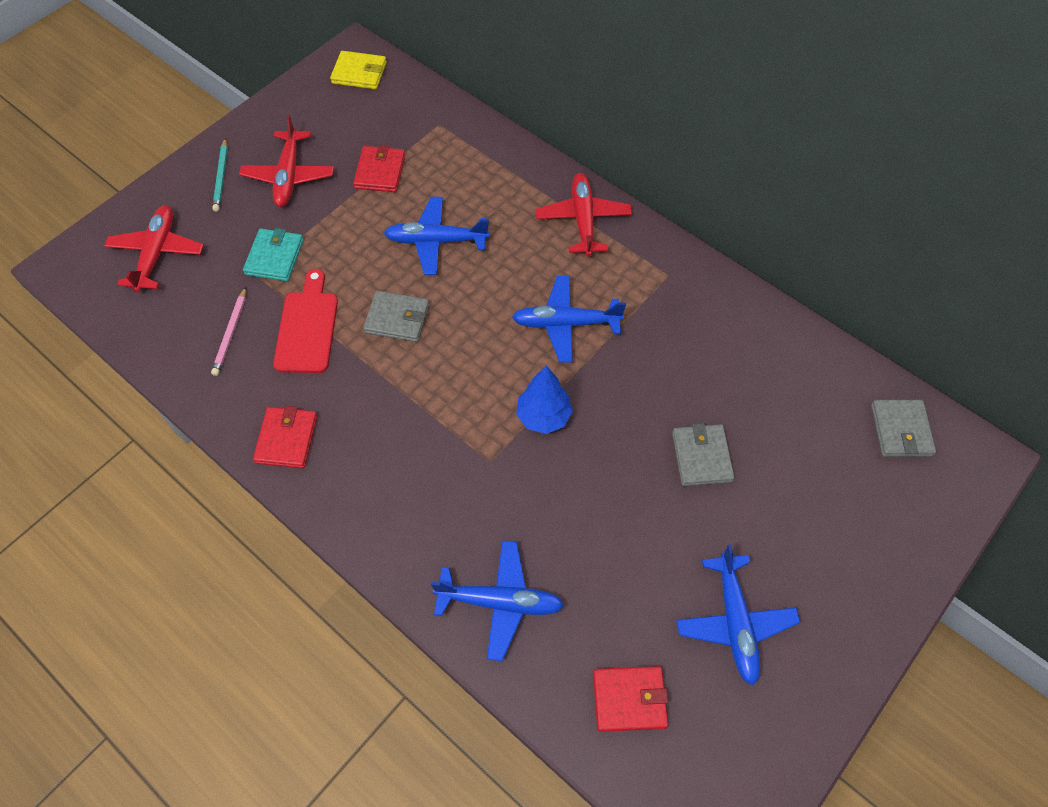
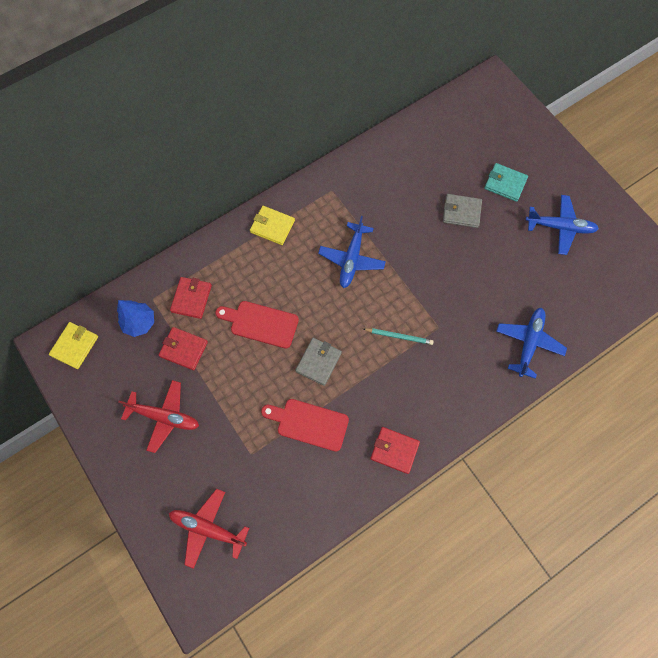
camera: 75 degrees left, 10 degrees up
(221, 177) = (147, 469): turquoise pencil -> turquoise pencil (399, 336)
(231, 333) = (299, 478): pink pencil -> none
(274, 257) = (240, 438): turquoise wallet -> turquoise wallet (505, 183)
(436, 241) = (261, 323): blue plane -> red cutting board
(543, 416) = (415, 289): blue tree -> blue tree (140, 323)
(583, 219) = (272, 226): red plane -> yellow wallet
(629, 699) = (592, 290): red wallet -> red wallet (191, 298)
(901, 430) = (467, 110): grey wallet -> none

